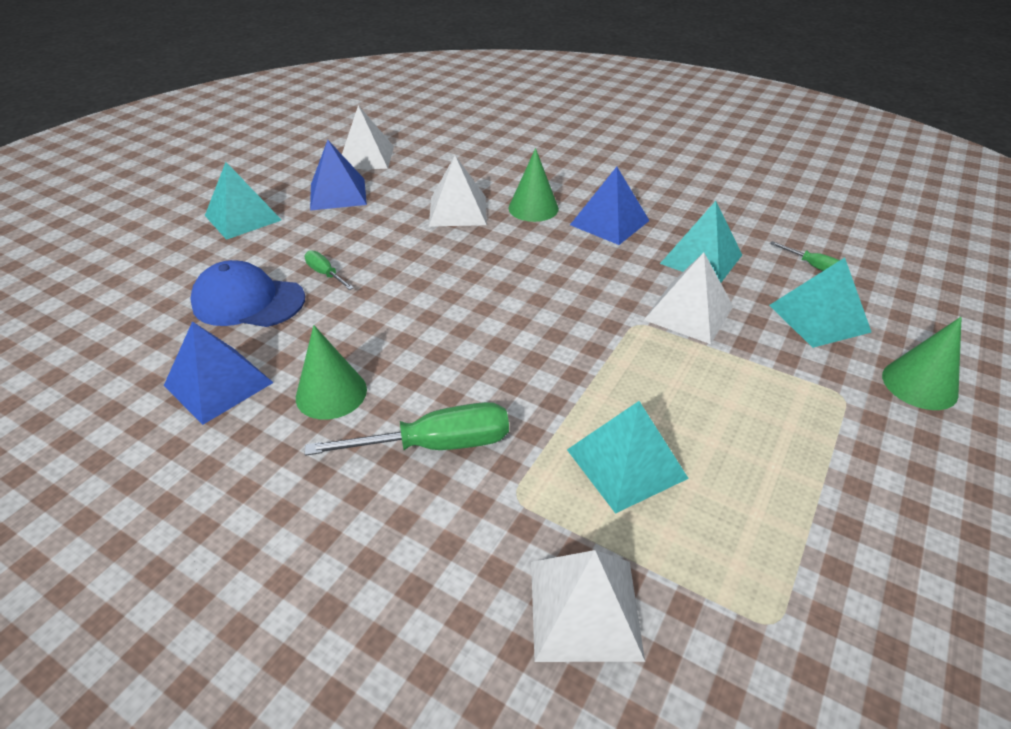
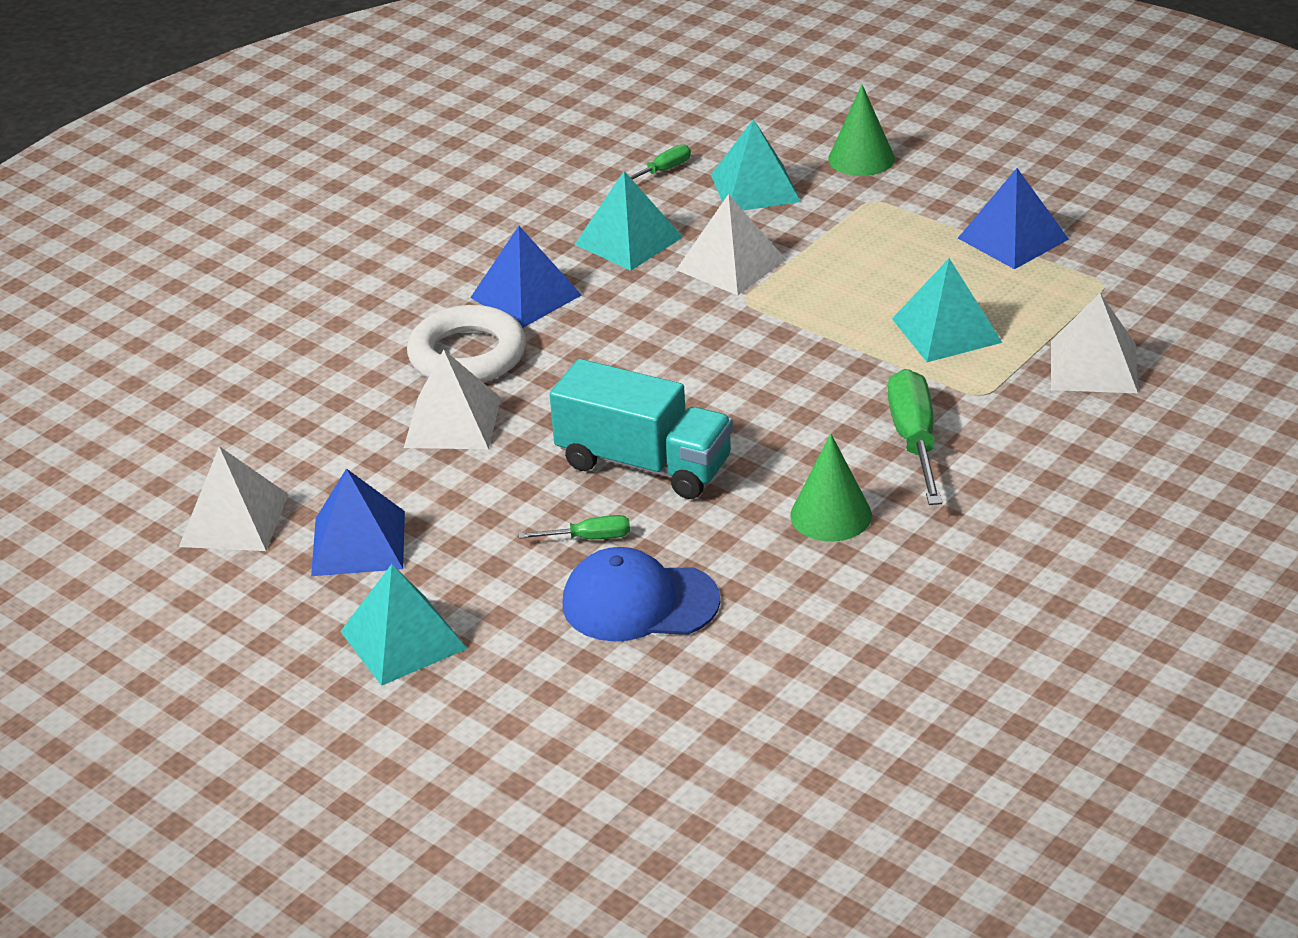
camera: 80 degrees left, 5 degrees down
(218, 383) = (804, 604): blue pyramid -> blue pyramid (1012, 238)
(248, 301) = (639, 602): blue cap -> blue cap turned 75 degrees clockwise
(325, 274) = (589, 538): green screwdriver -> green screwdriver turned 150 degrees counterclockwise
(408, 290) = (644, 464): none -> turquoise truck
(533, 208) = (467, 355): green cone -> white ring

